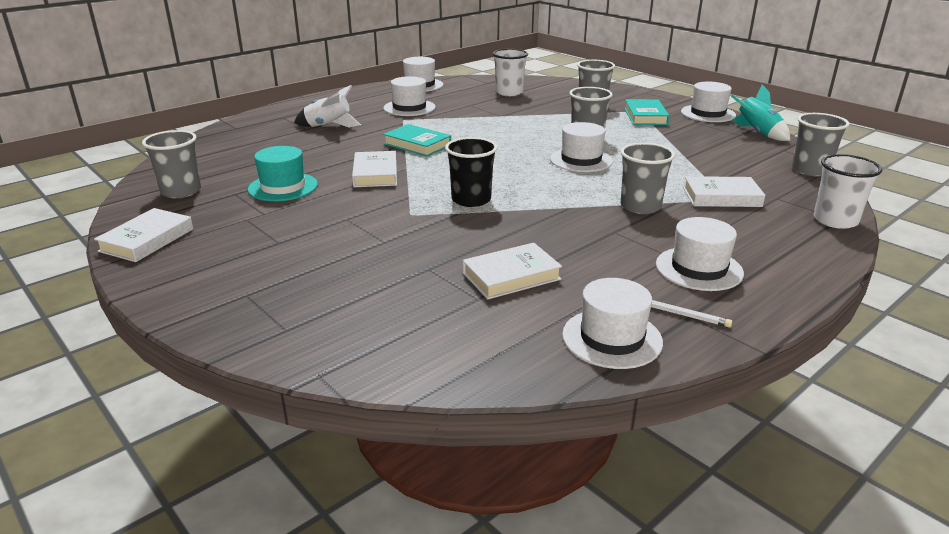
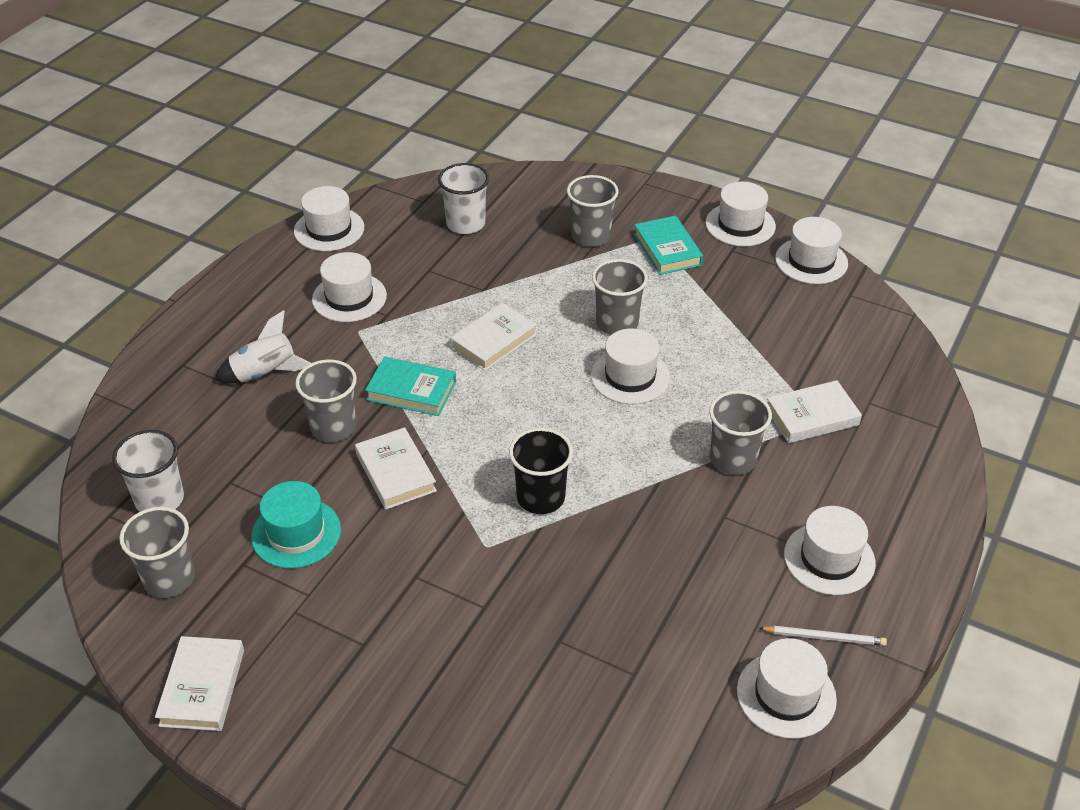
camera: 20 degrees left, 15 degrees up
(511, 276) = (651, 628): white book -> white book (494, 341)
(757, 133) = (811, 261): turquoise rocket -> white hat
(810, 170) = (889, 334): grey cup -> grey cup (333, 427)
(835, 220) = (936, 432): white cup -> white cup (159, 499)

